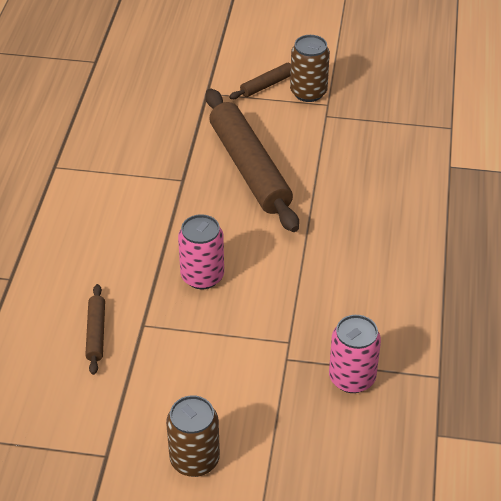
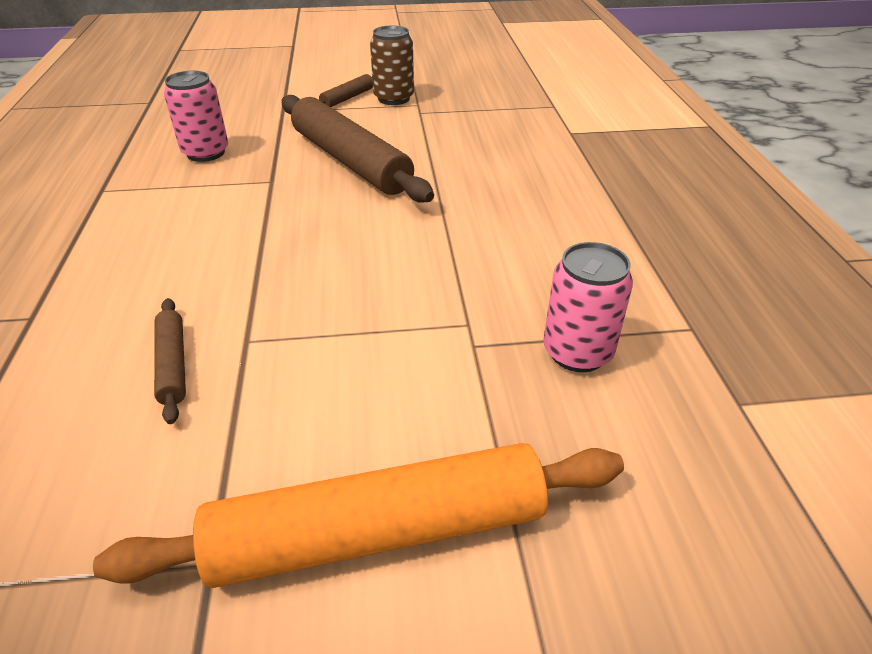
camera: 15 degrees left, 5 degrees down
(194, 460) = (379, 531): brown can -> orange rolling pin
(202, 276) = (321, 269): pink can -> pink can (206, 153)

